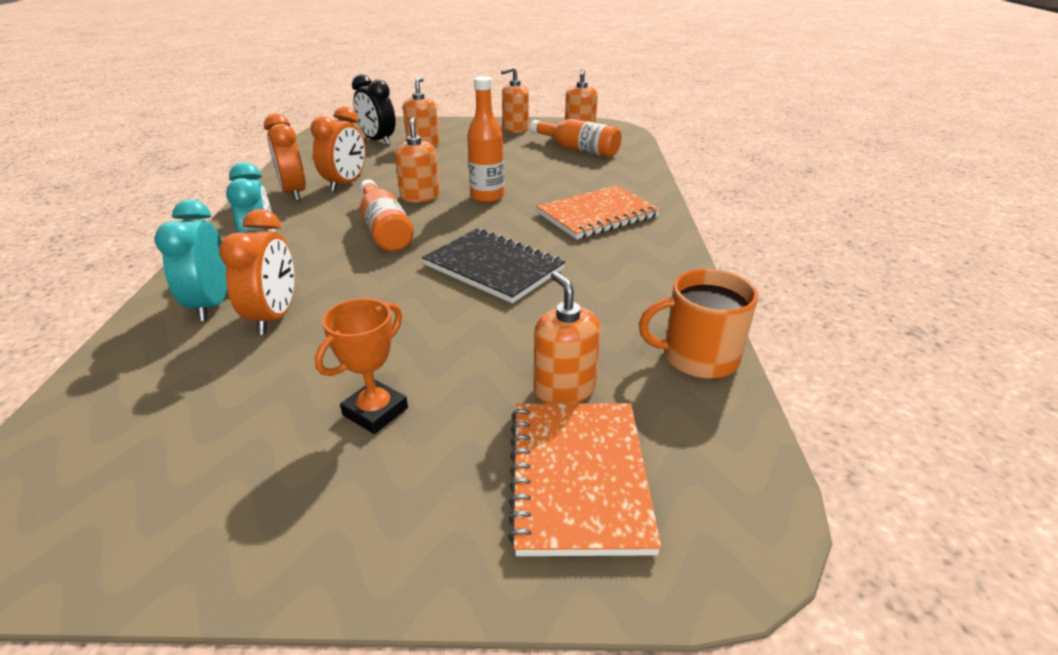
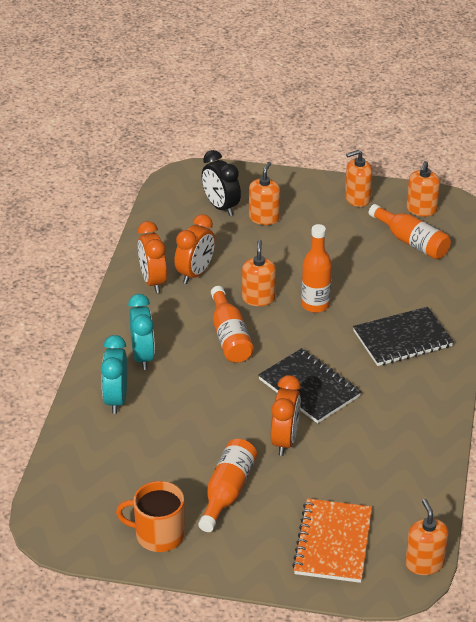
camera: 10 degrees right, 5 degrees up
(274, 317) = (159, 415): orange clock -> orange clock (285, 440)
(375, 411) = (227, 492): orange trophy -> orange bottle
(564, 389) = (337, 492): orange soap dispenser -> orange soap dispenser (424, 563)
(597, 215) = (402, 339): orange notebook -> black notebook
(698, 357) = (427, 480): orange mug -> orange mug (158, 535)

